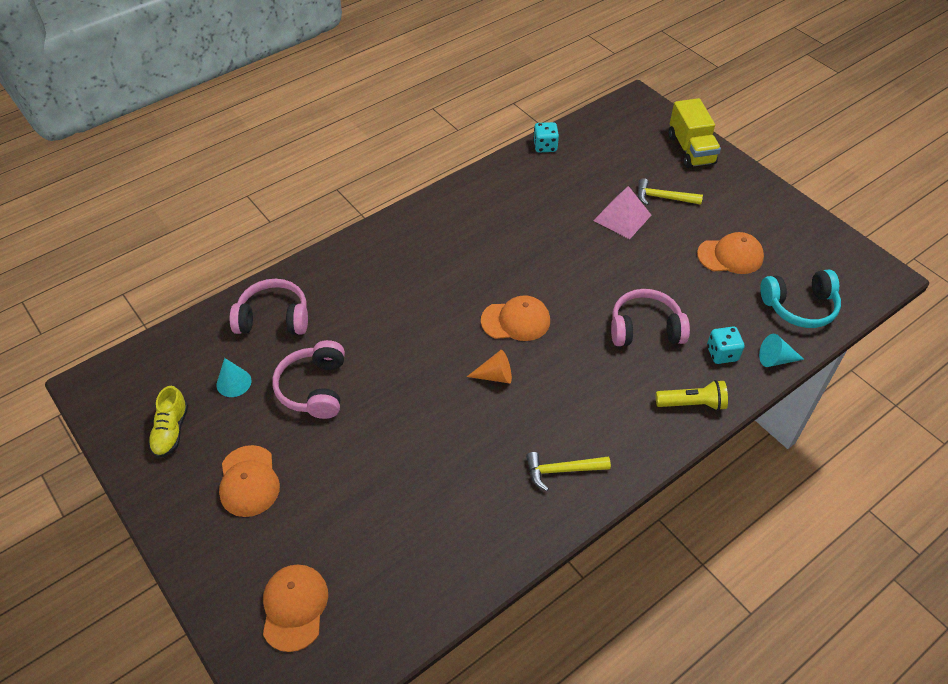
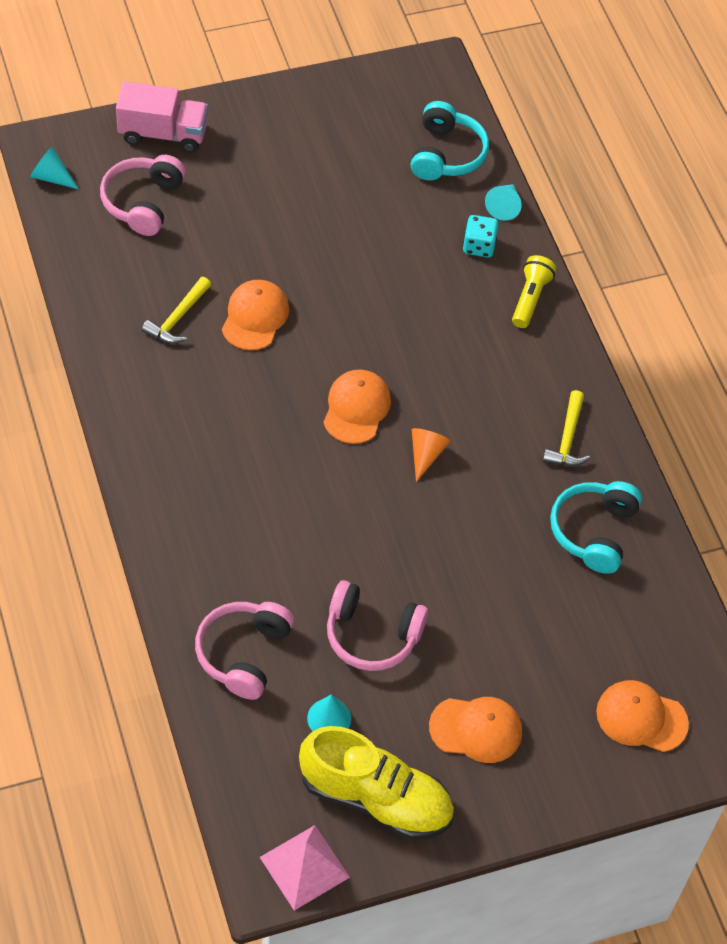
camera: 75 degrees left, 5 degrees up
(171, 431) = (376, 798): yellow shoe -> yellow shoe, size x1.86
(474, 517) = (593, 531): none -> turquoise headphones
(545, 146) = (78, 273): turquoise dice -> none
(614, 112) = (51, 177): none -> turquoise cone
(622, 217) = (244, 247): pink pyramid -> pink pyramid (304, 867)
(645, 328) = (418, 296): pink headphones -> pink headphones (143, 202)
(663, 198) = (231, 196): yellow hammer -> yellow hammer (178, 318)
(691, 149) = (163, 134): yellow truck -> pink truck
(730, 256) = (350, 177): orange cap -> orange cap (255, 317)

